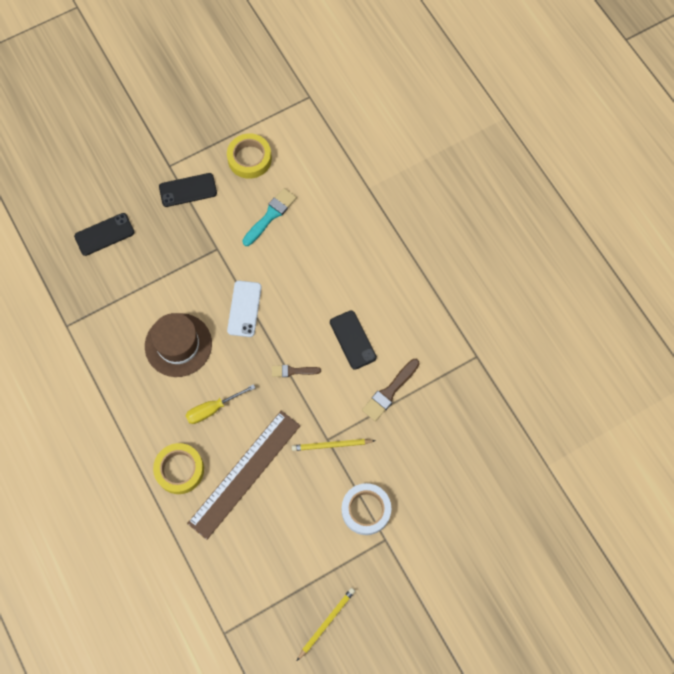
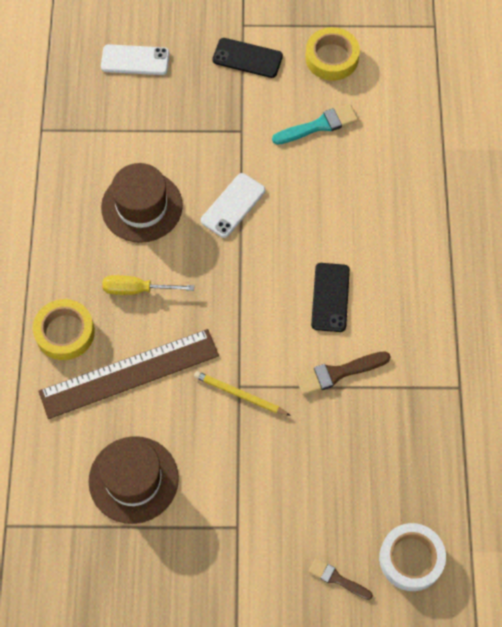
camera: 30 degrees right, 5 degrees down
(104, 234) = (135, 60): black phone -> white phone
(293, 371) = (245, 296): brown brush -> brown brush (337, 579)
(294, 548) = (133, 479): none -> brown hat
(326, 622) = (119, 578): yellow pencil -> none
(366, 510) = (235, 484): white tape -> white tape (411, 559)

